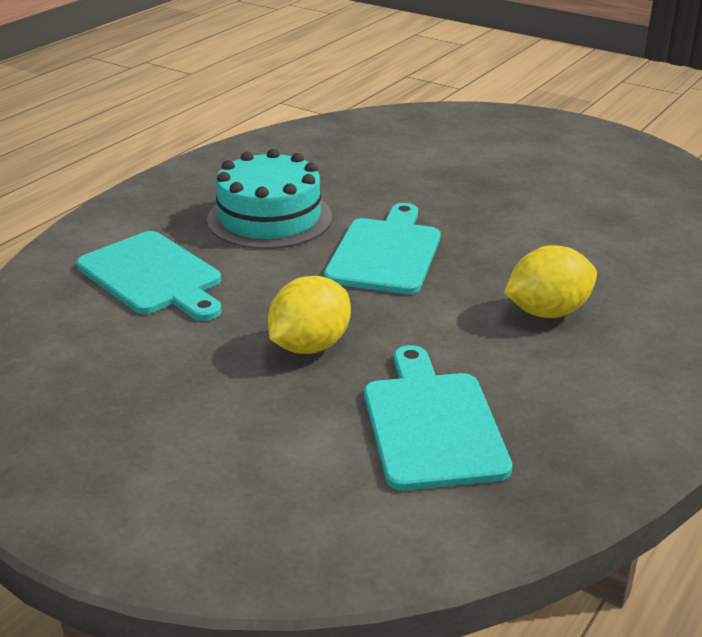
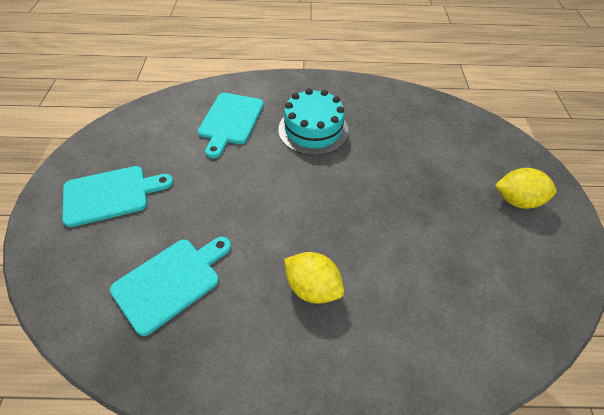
camera: 55 degrees right, 20 degrees up
(310, 346) = (210, 202): yellow lemon -> yellow lemon (516, 200)
(386, 253) = (317, 188): turquoise cutting board -> turquoise cutting board (111, 195)

